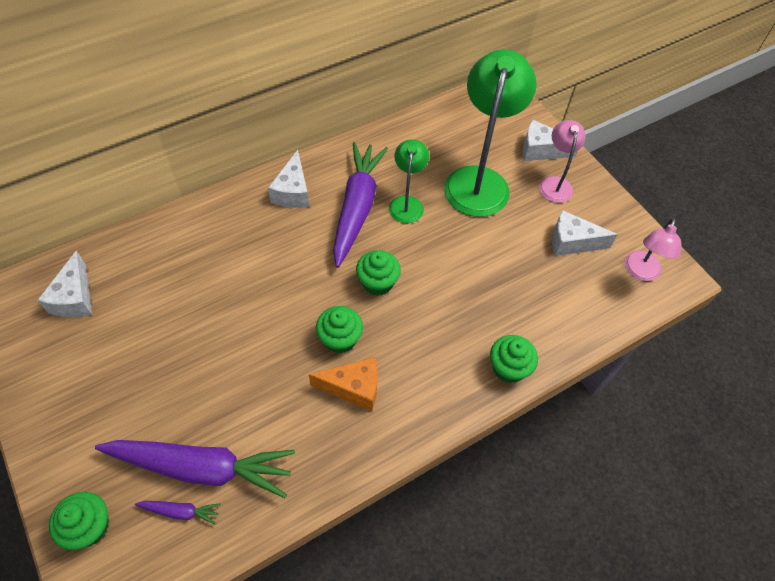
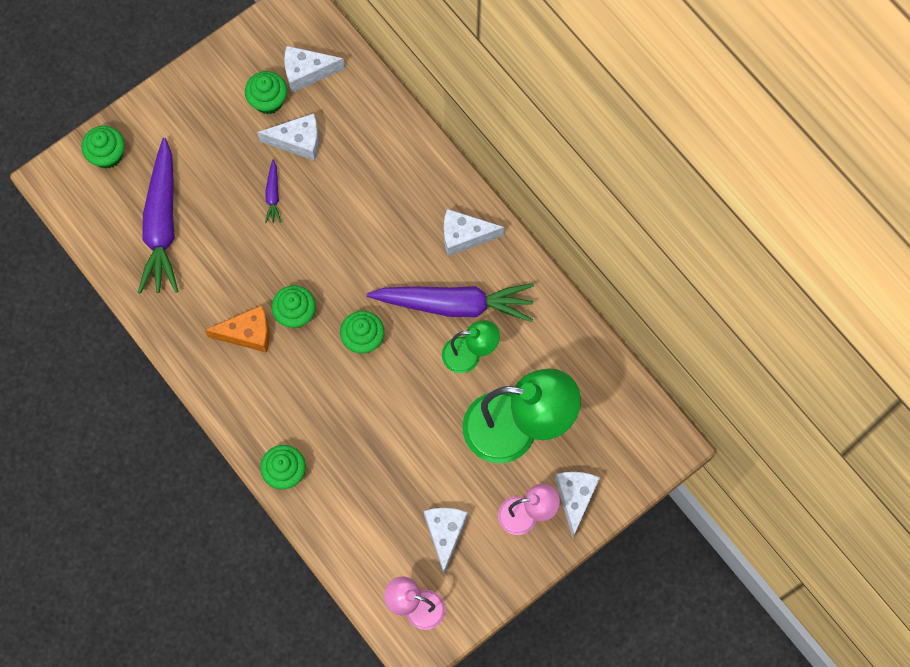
camera: 85 degrees right, 15 degrees up
(92, 338) = (268, 101): none -> green cupcake
(150, 315) = (298, 141): none -> white cheese
(180, 511) = (125, 218): purple carrot -> purple carrot (273, 195)
(353, 388) = (247, 333): orange cheese -> orange cheese turned 90 degrees counterclockwise

